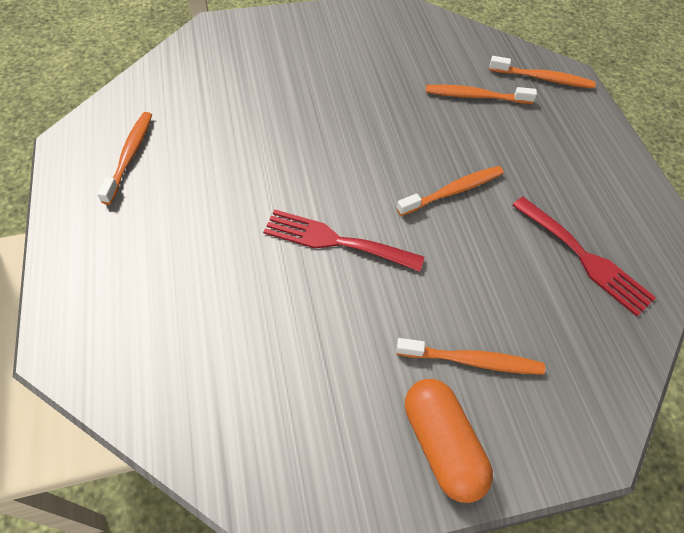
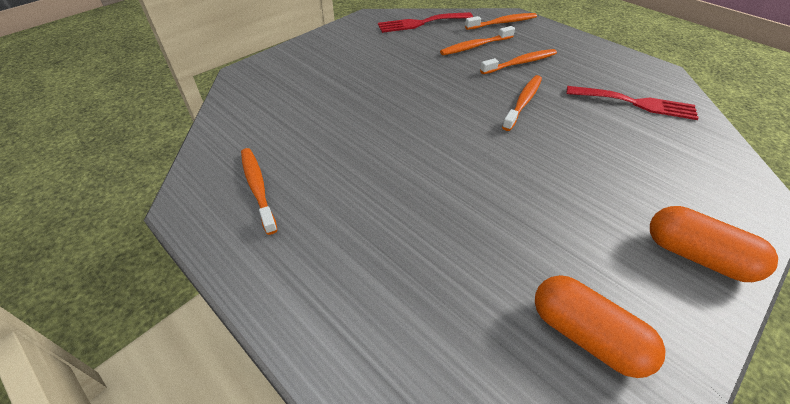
camera: 30 degrees left, 10 degrees down
(259, 438) = (586, 335): none -> orange capsule
(335, 241) = (484, 167): red fork -> red fork (421, 23)
(472, 360) = (650, 193): orange toothbrush -> orange toothbrush (520, 63)

